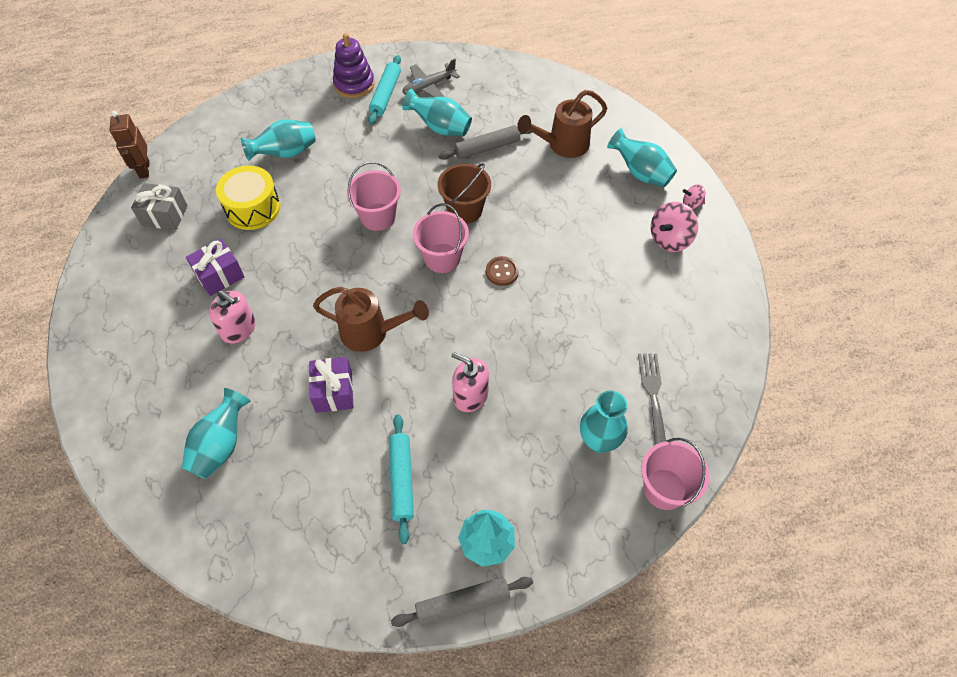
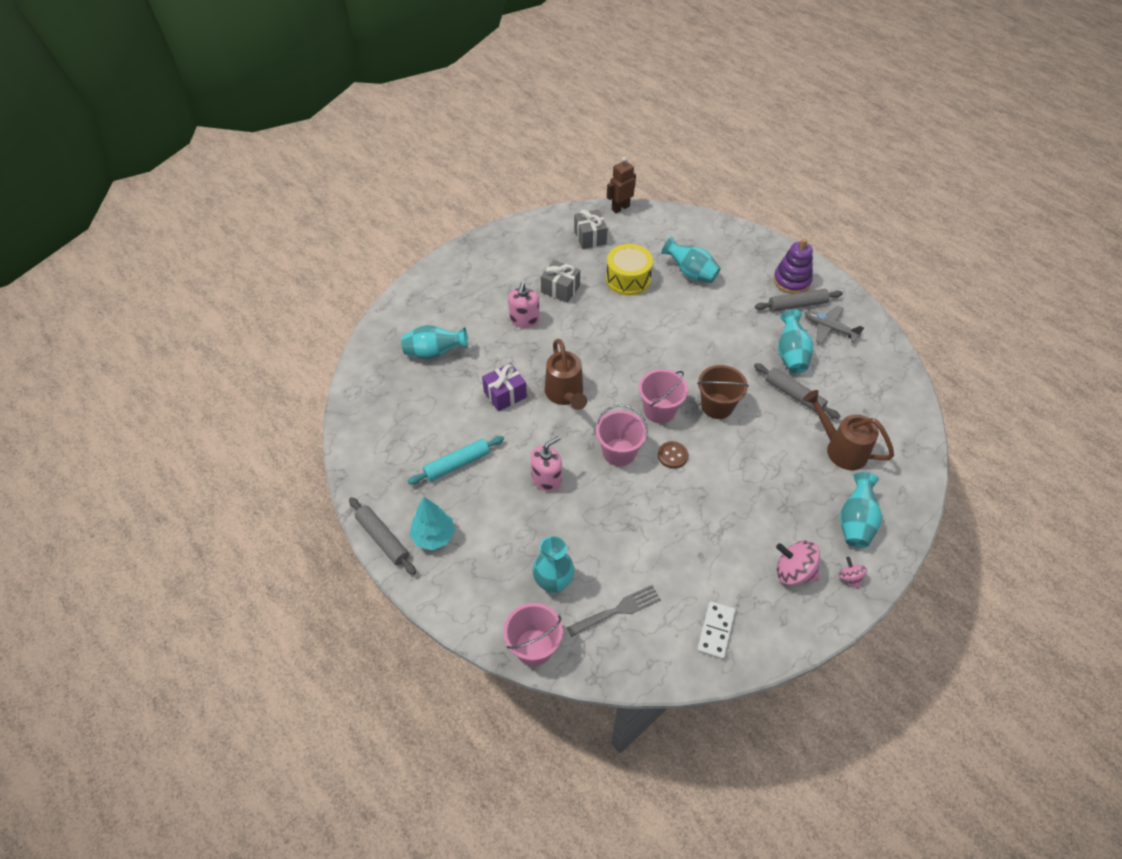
camera: 65 degrees right, 5 degrees down
(219, 275) = (560, 289): purple gift -> grey gift
(378, 217) = (671, 353): pink bucket -> pink bucket (619, 452)
(386, 94) = (797, 305): turquoise rolling pin -> grey rolling pin
(470, 395) = (546, 479): pink soap dispenser -> pink soap dispenser turned 45 degrees clockwise
(705, 324) = (716, 631): none -> white domino

